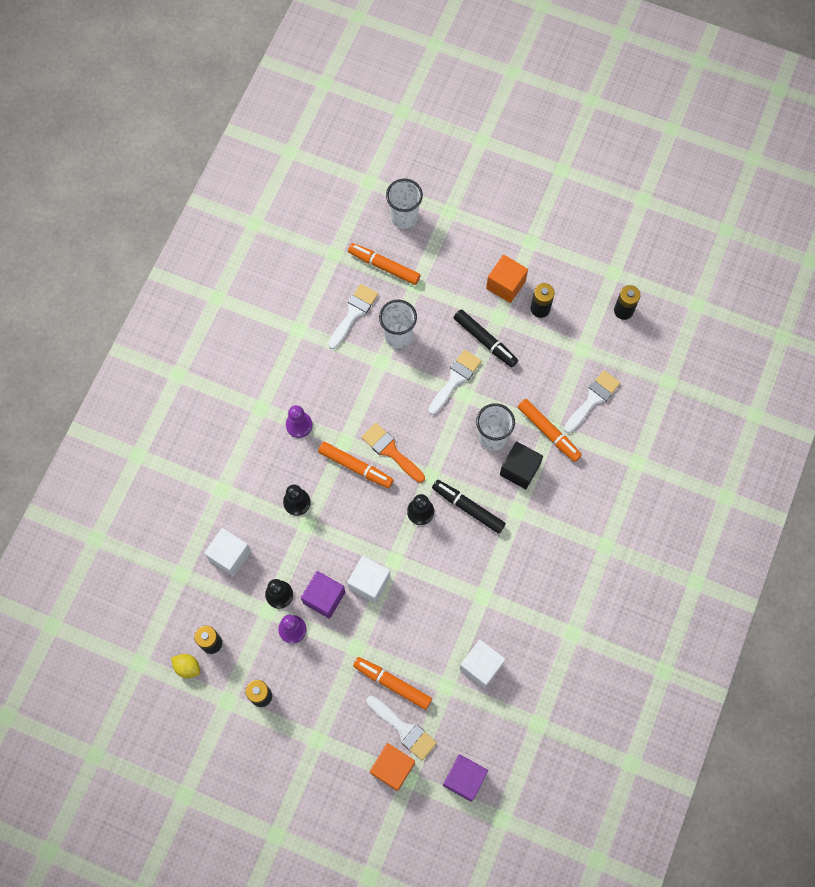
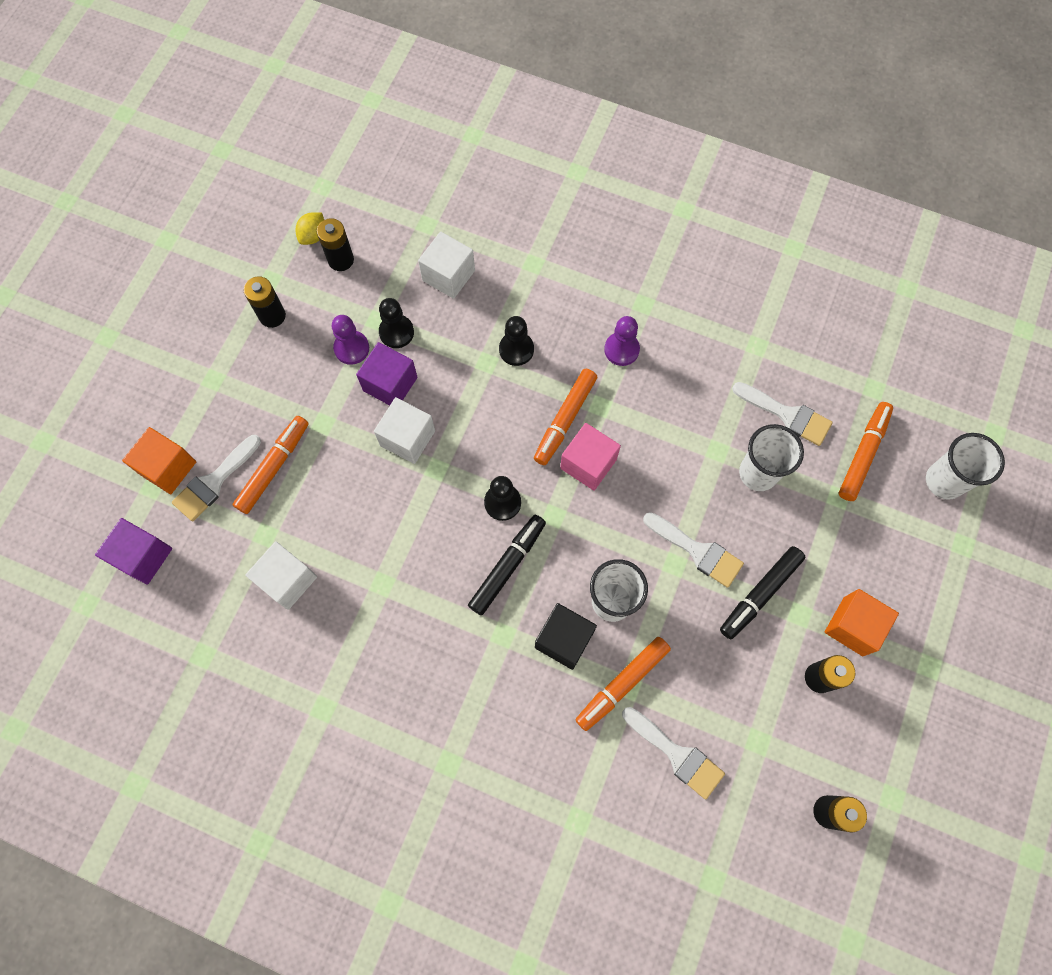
camera: 90 degrees right, 0 degrees up
(390, 451) = (588, 464): orange brush -> pink cube

